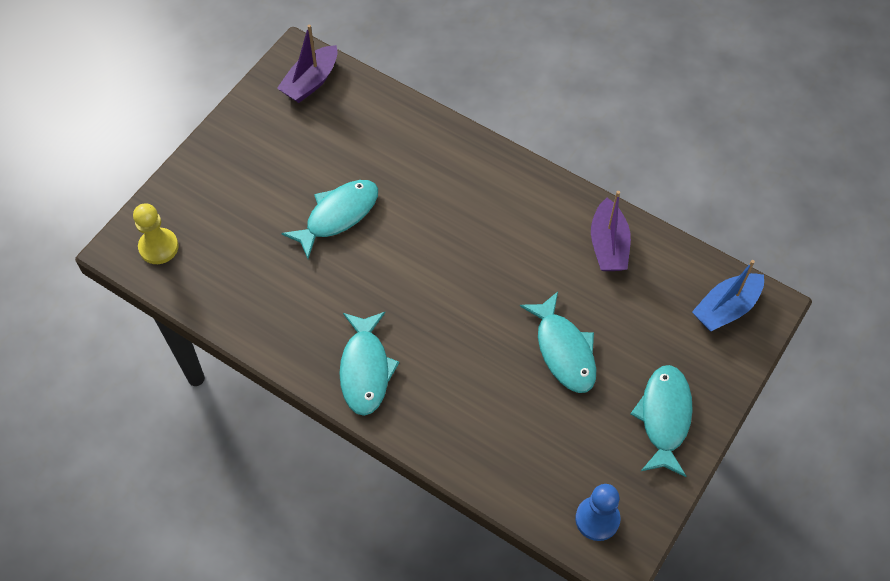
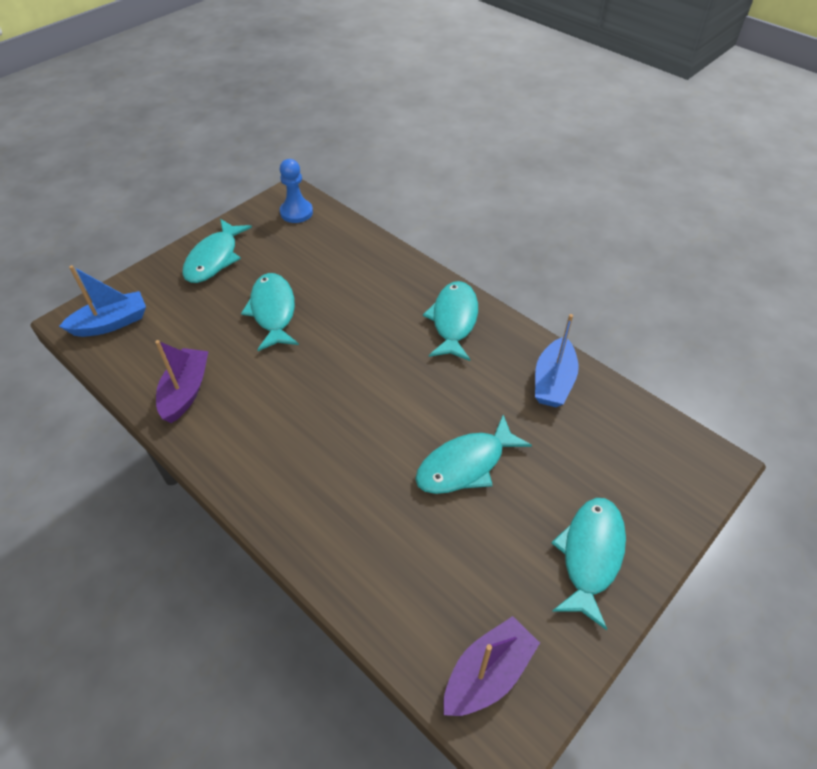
camera: 170 degrees left, 10 degrees down
(158, 247) = (671, 459): yellow pawn -> none
(236, 161) = (590, 555): none -> turquoise fish
(259, 309) = (553, 381): none -> blue boat

